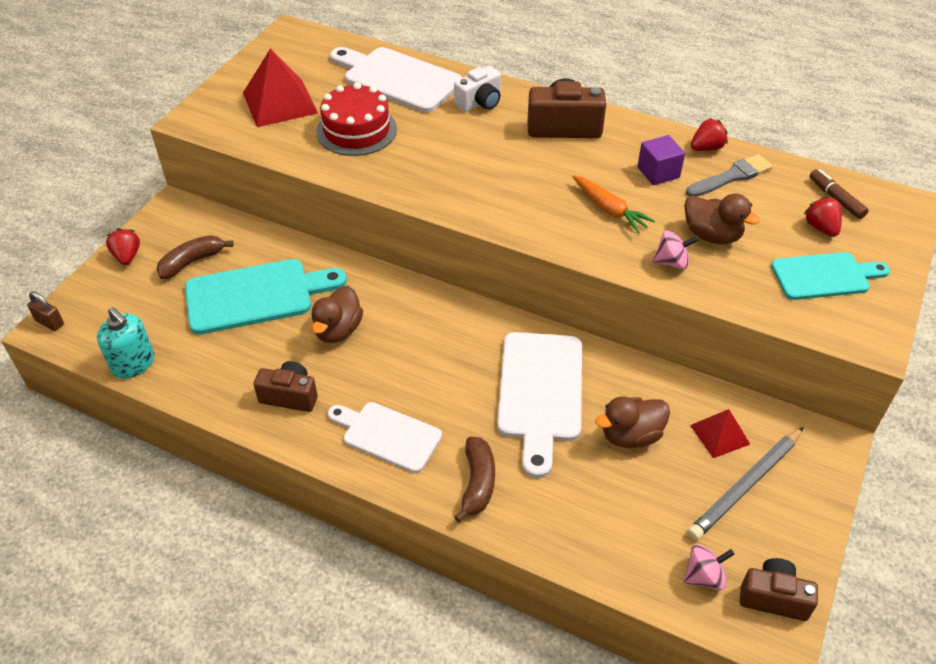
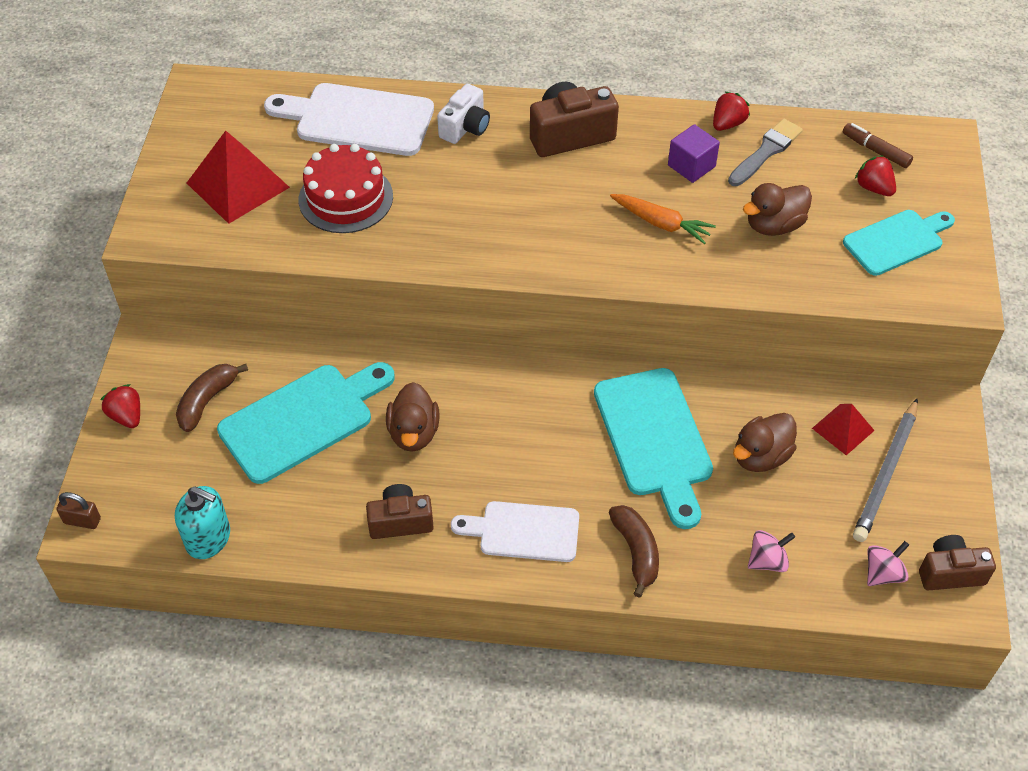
camera: 20 degrees left, 5 degrees up
(540, 393) = (654, 439): white cutting board -> turquoise cutting board
(671, 262) = (747, 267): pink spinning top -> pink spinning top (767, 561)
(712, 235) = (774, 225): brown duck -> brown duck turned 135 degrees clockwise

